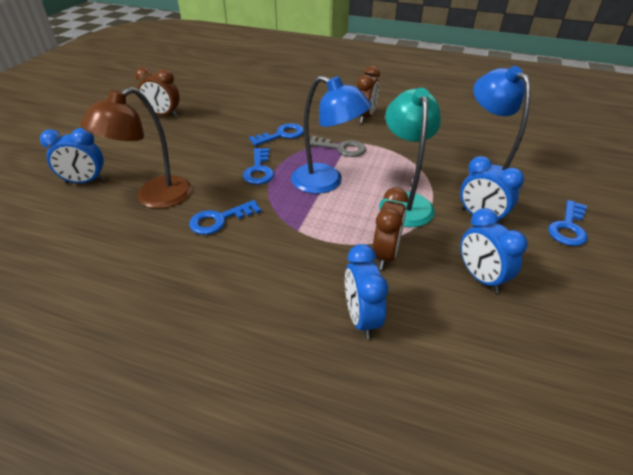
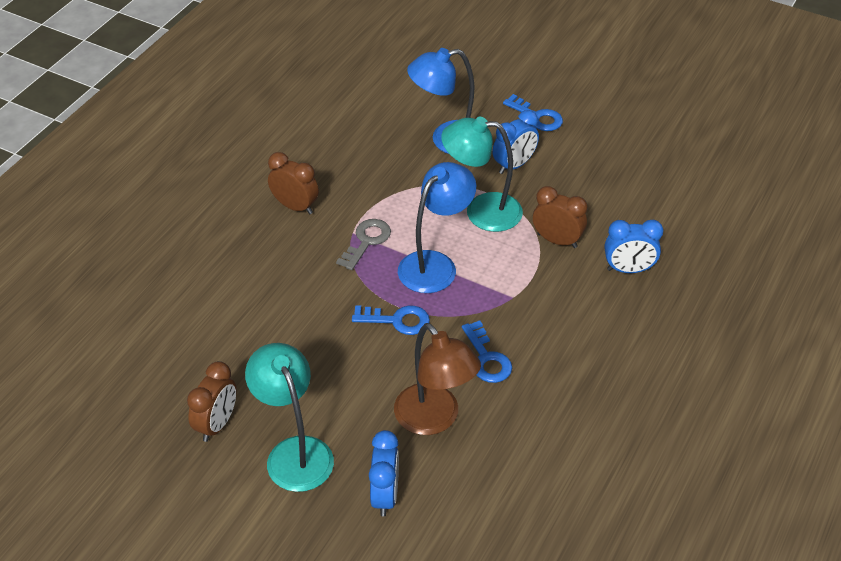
camera: 80 degrees left, 5 degrees up
(135, 142) = (294, 452): none -> turquoise lamp
(282, 135) = (318, 293): blue key -> none
(480, 277) = (591, 189): blue clock -> none

